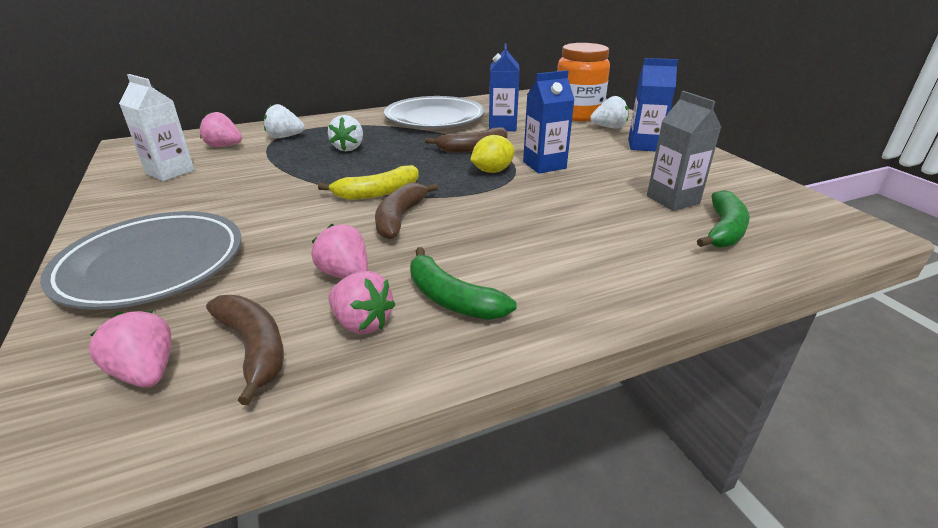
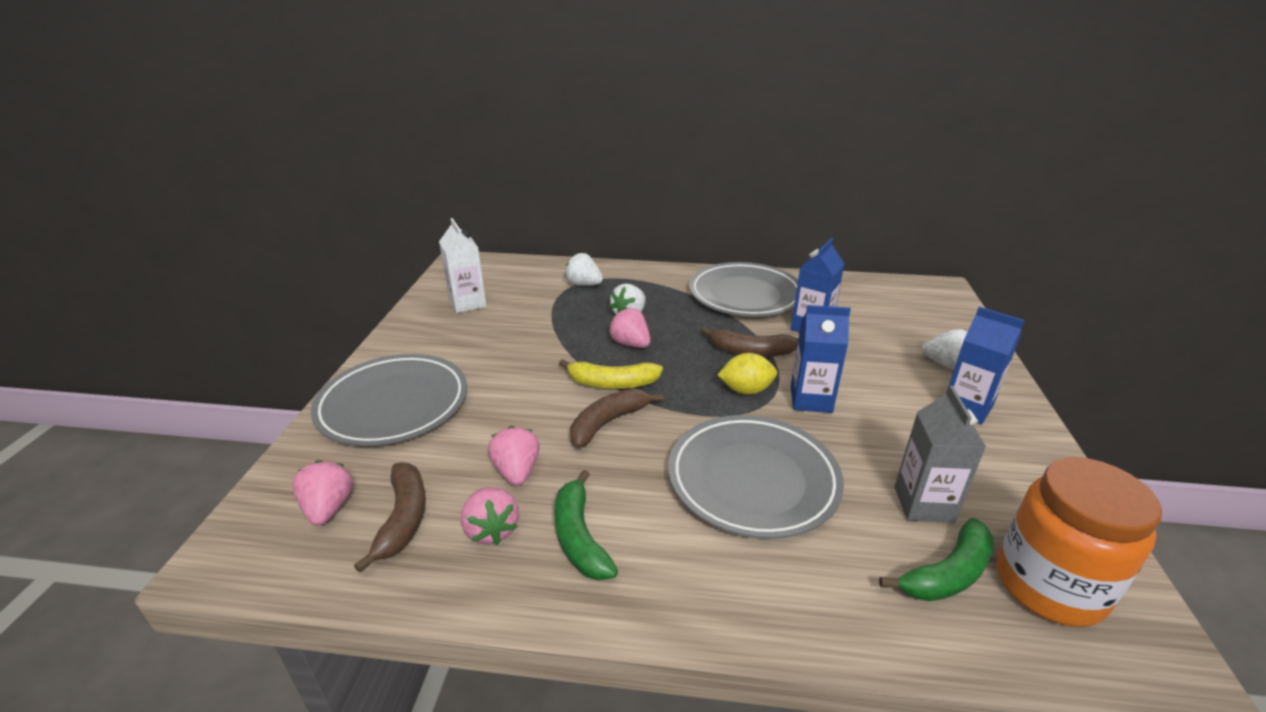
camera: 30 degrees right, 0 degrees up
(224, 146) = (527, 283): pink strawberry -> pink strawberry (630, 344)
(552, 220) = (752, 480): none -> grey plate
(577, 115) = (922, 332): orange jar -> orange jar (1049, 585)

